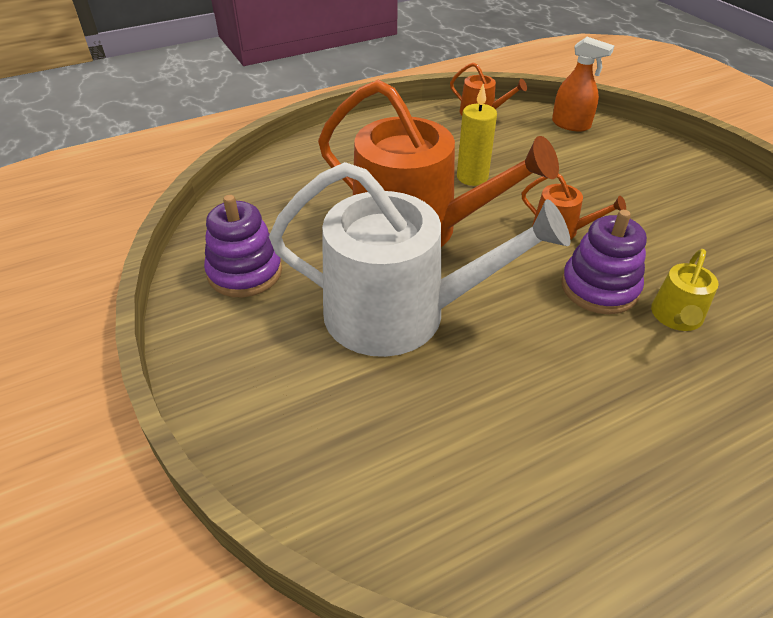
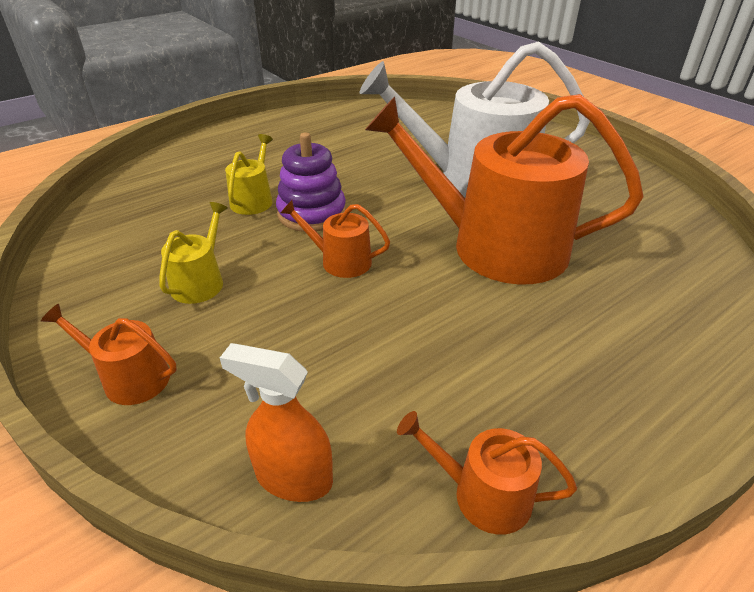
camera: 170 degrees right, 5 degrees down
(245, 272) = (620, 195): purple stacking toy -> none
(472, 177) = (455, 321): yellow candle -> none
(679, 224) = (200, 281): none -> yellow watering can
(686, 168) = (129, 378): none -> orange watering can

